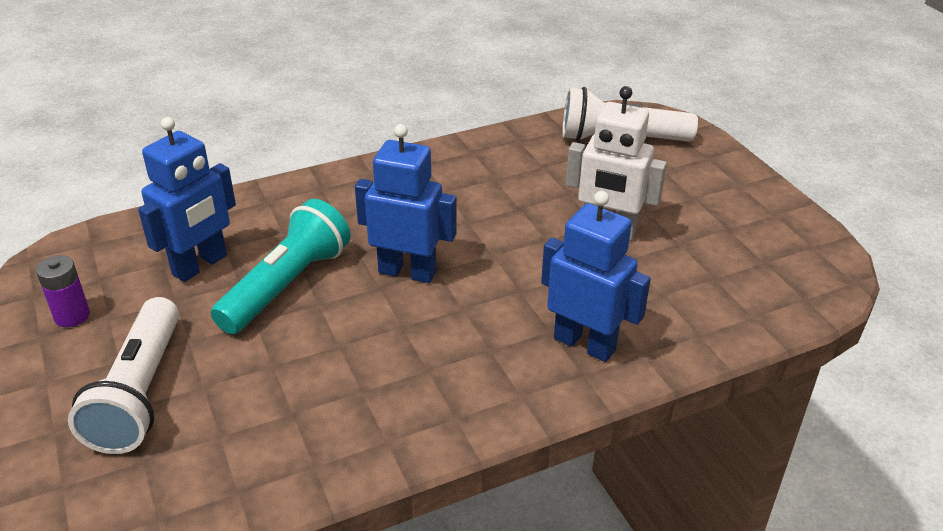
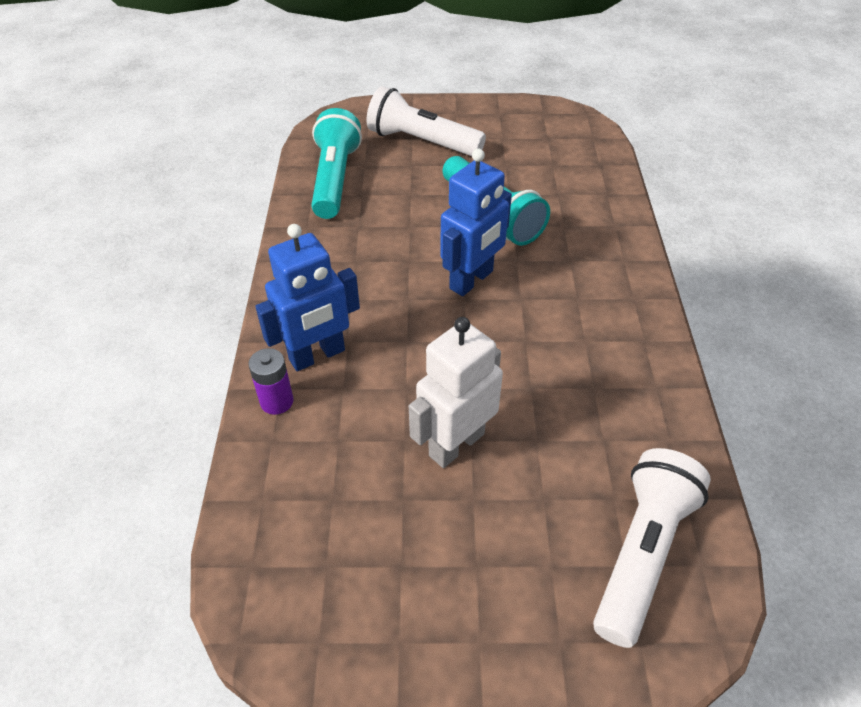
camera: 115 degrees right, 10 degrees up
(72, 316) = (512, 125): purple battery -> purple battery (276, 401)
(200, 265) = (540, 179): blue robot -> none
(269, 454) = (335, 179): none -> turquoise flashlight

